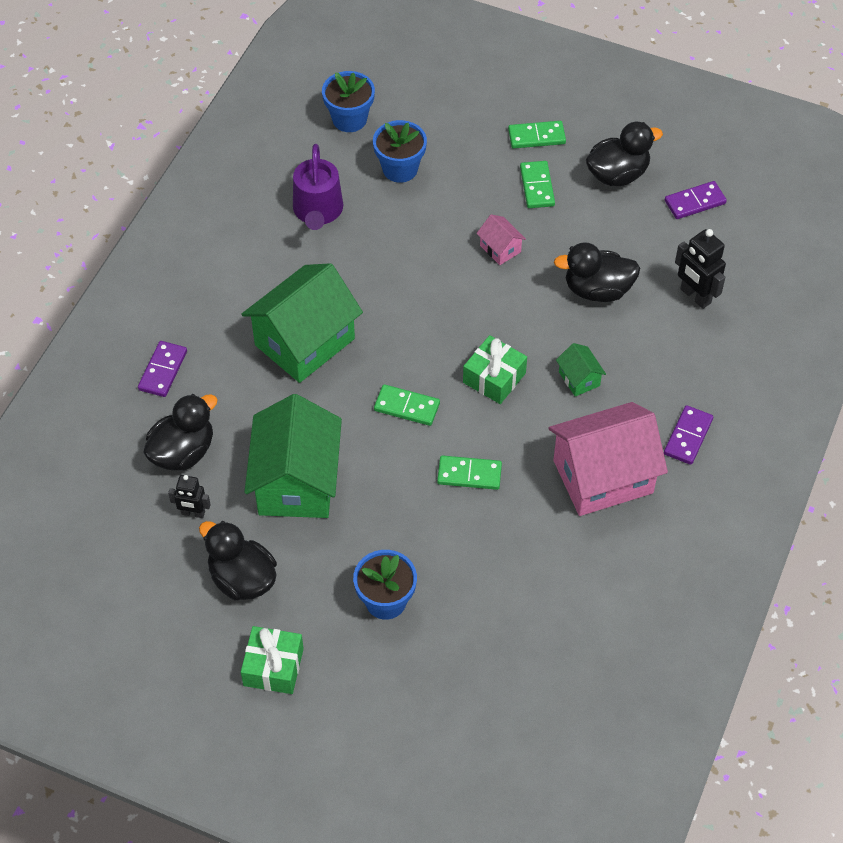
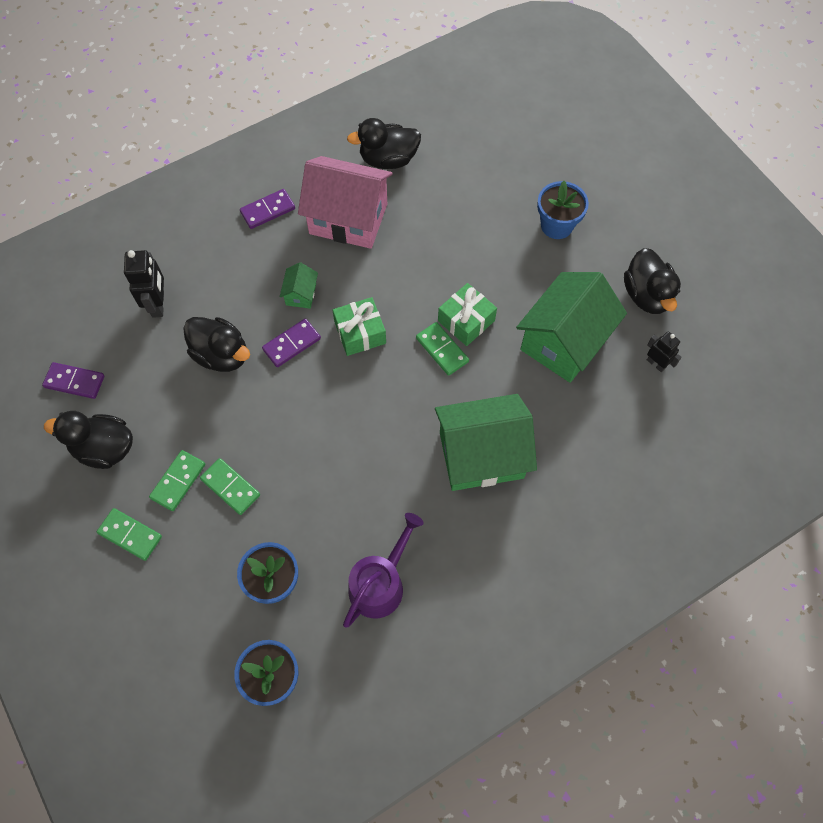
camera: 145 degrees left, 10 degrees up
(163, 370) = (614, 502): purple domino -> purple domino (291, 344)
(183, 452) = (637, 417): black duck -> black duck (388, 159)
(273, 667) = (659, 227): green gift -> green gift (466, 321)
(469, 474) = (436, 273): green domino -> green domino (230, 487)
(500, 249) = (261, 440): pink house -> none

